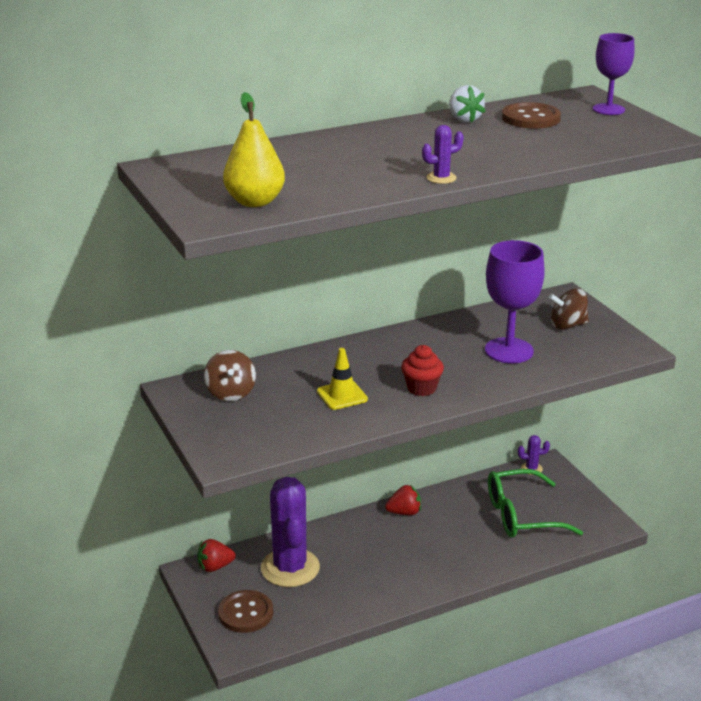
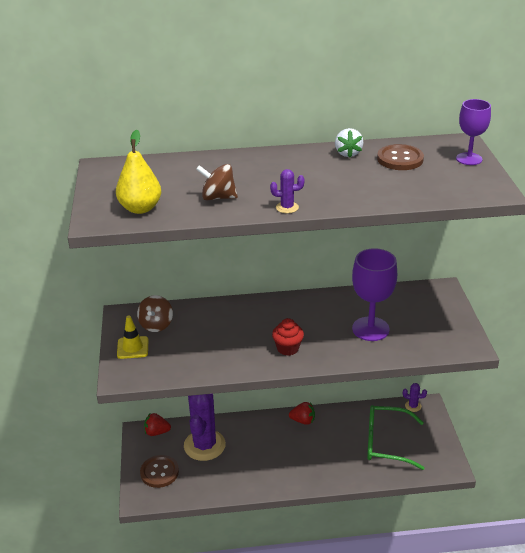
camera: 20 degrees right, 5 degrees up
(342, 395) = (229, 343): yellow traffic cone -> yellow traffic cone (132, 348)
(567, 325) = (428, 315): brown spinning top -> brown spinning top (218, 197)

